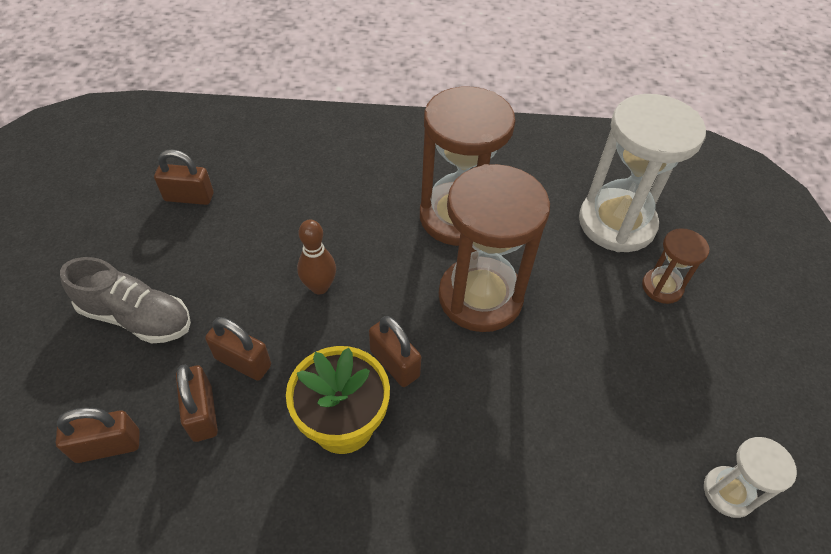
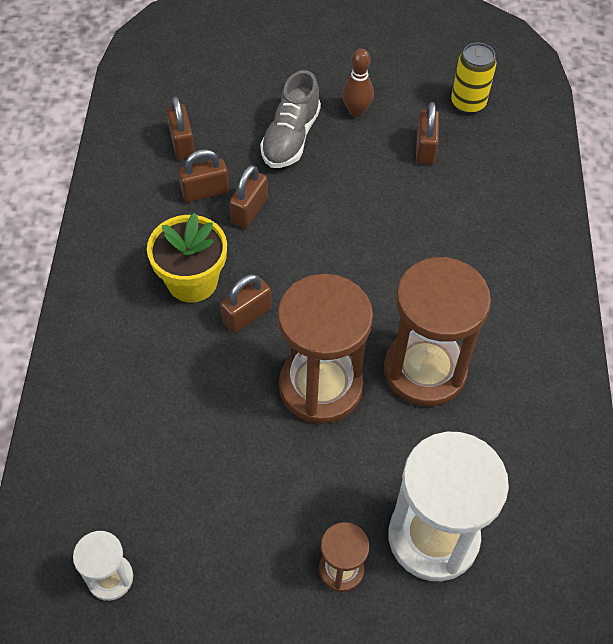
camera: 90 degrees right, 5 degrees up
(136, 160) = (468, 103): none -> yellow can
(319, 287) = (327, 256): brown bowling pin -> brown bowling pin (356, 111)

